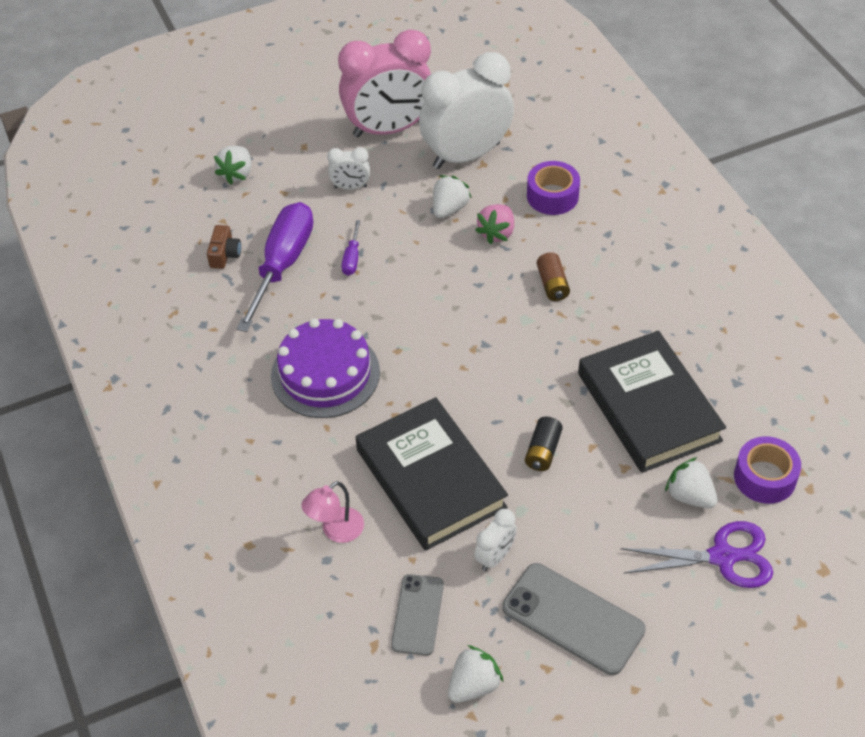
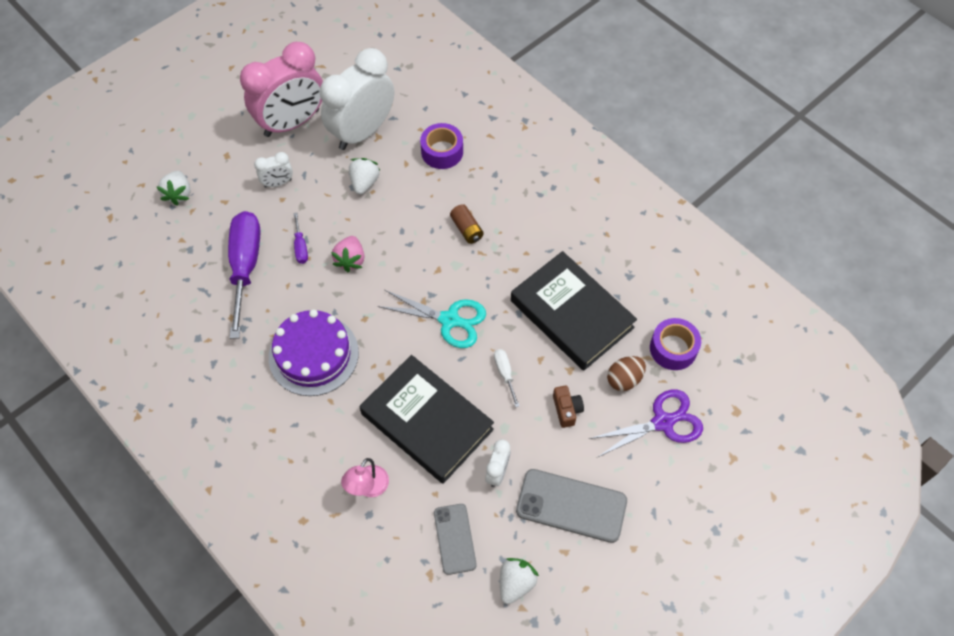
camera: 20 degrees left, 10 degrees up
(225, 254) = (194, 270): brown camera -> brown camera (566, 409)
(496, 376) = (449, 320): none -> turquoise scissors
(497, 233) = (409, 195): pink strawberry -> pink strawberry (350, 260)
(543, 451) = (505, 374): black battery -> white screwdriver
(689, 496) = (624, 379): white strawberry -> brown egg

